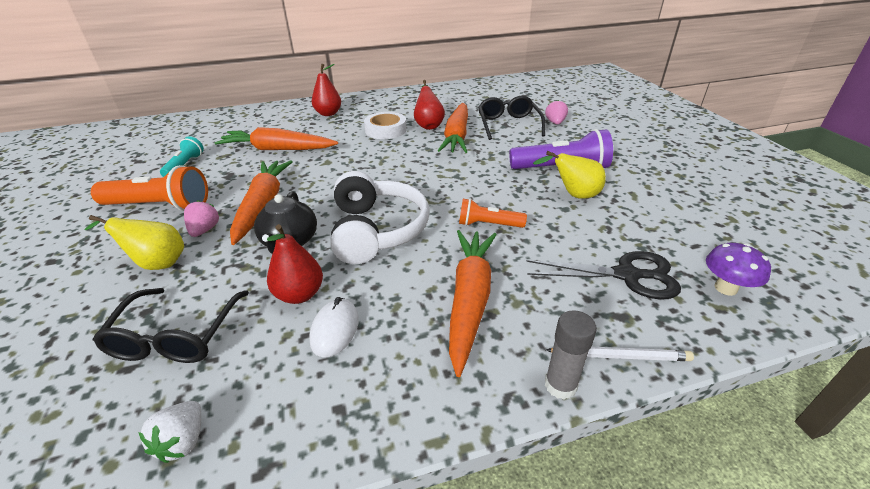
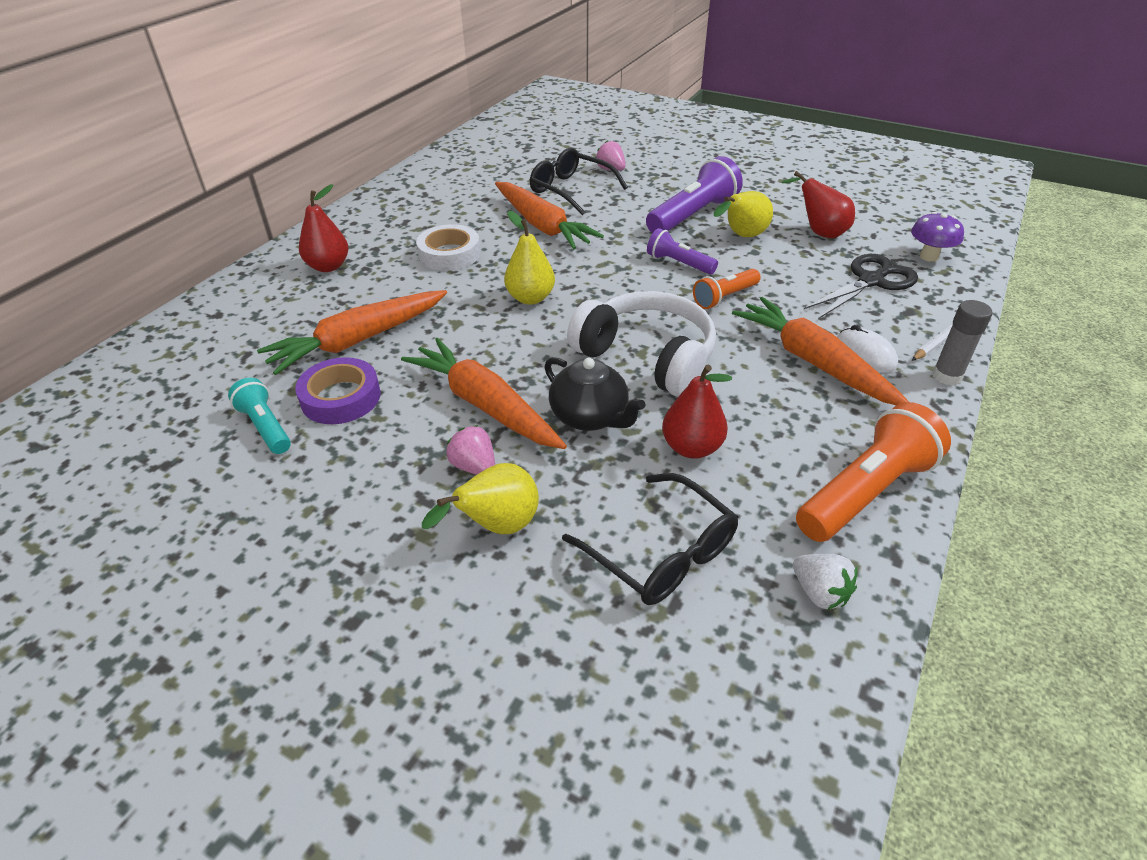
camera: 45 degrees left, 5 degrees up
(159, 206) = (351, 484): orange flashlight -> orange flashlight (866, 492)
(226, 169) = (341, 397): none -> purple tape
(335, 329) = (768, 449): white mouse -> white mouse (865, 354)
(380, 168) = (530, 298): none -> yellow pear
(428, 125) = (488, 227): red pear -> red pear (819, 232)
(497, 190) = (679, 263): none -> purple flashlight

